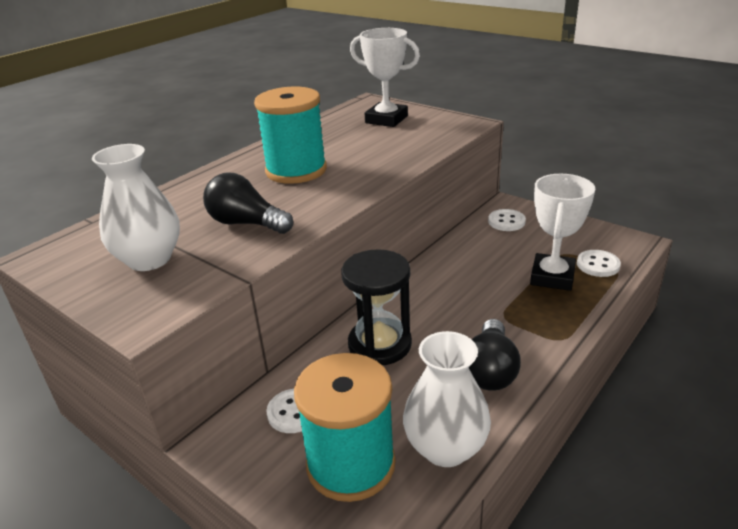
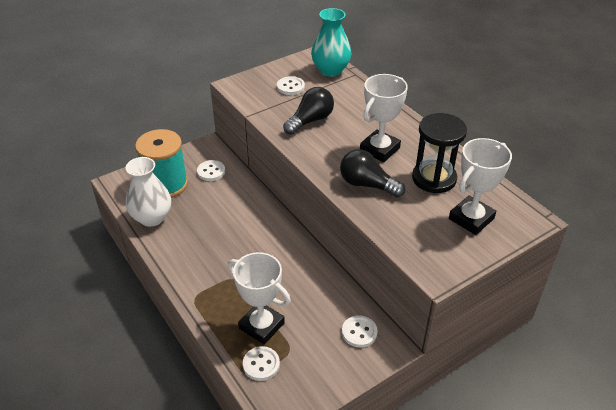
camera: 105 degrees right, 10 degrees up
(95, 235) = (330, 70): none -> turquoise vase
(149, 259) = (290, 87): white vase -> white button
(296, 170) = (379, 149): turquoise spool -> white trophy
(379, 344) = (242, 212): black hourglass -> black hourglass (434, 178)
(490, 370) = (191, 253): black light bulb -> black light bulb (367, 185)

